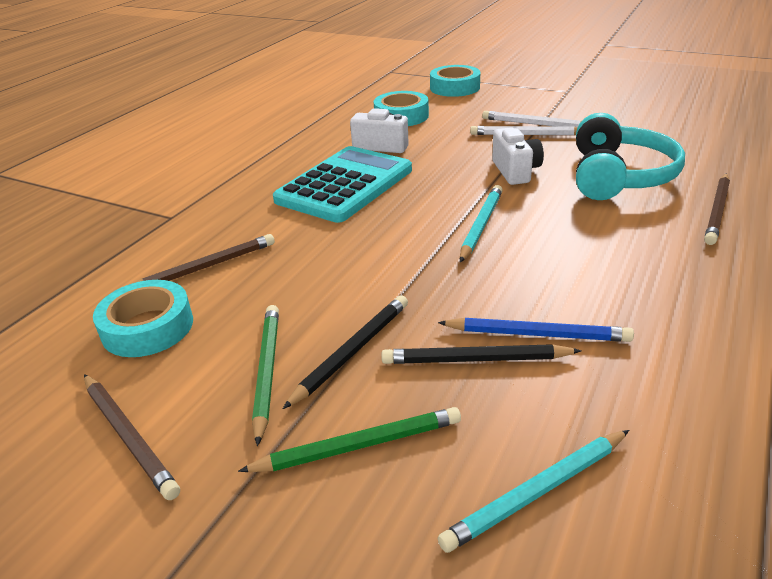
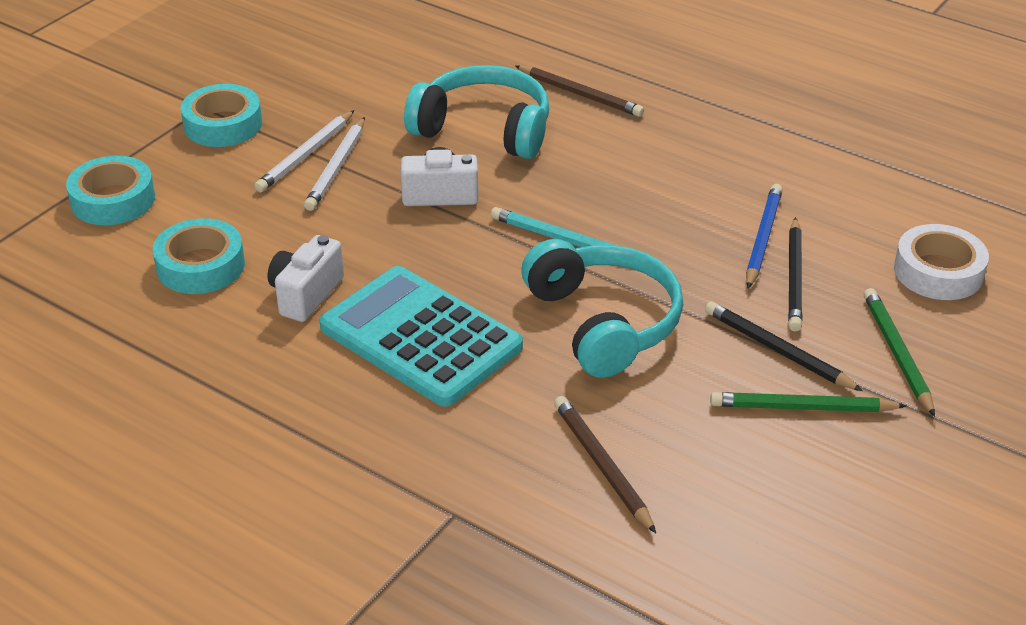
camera: 85 degrees left, 5 degrees up
(129, 436) = (890, 498): brown pencil -> none
(147, 327) = (721, 505): turquoise tape -> turquoise tape (223, 124)
(376, 253) = (603, 322): none -> turquoise headphones
(536, 492) = (938, 272): turquoise pencil -> white tape

